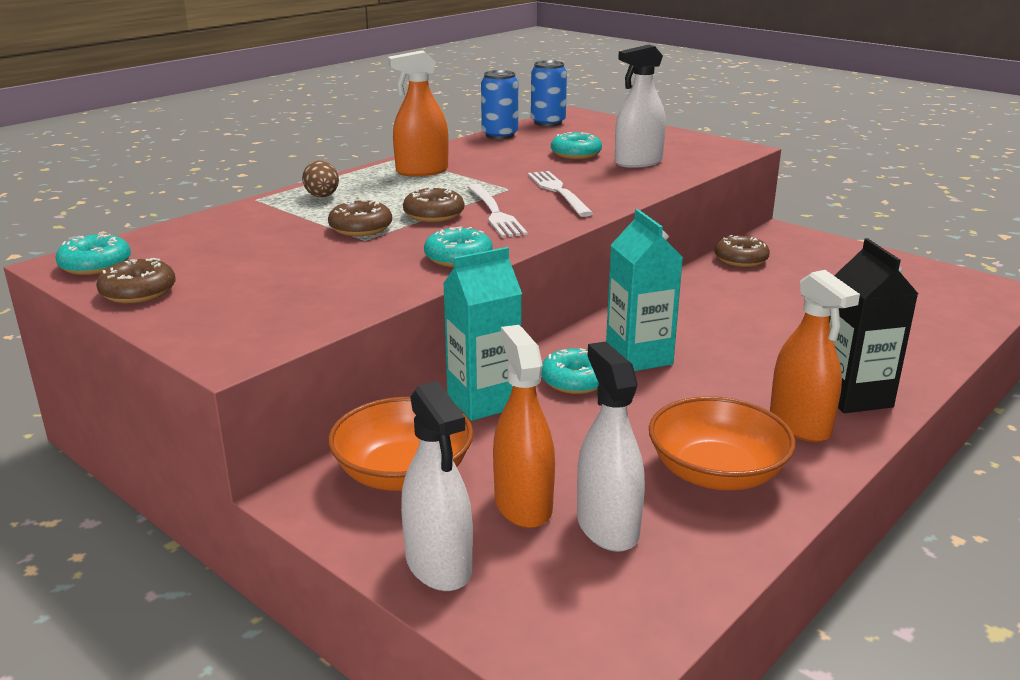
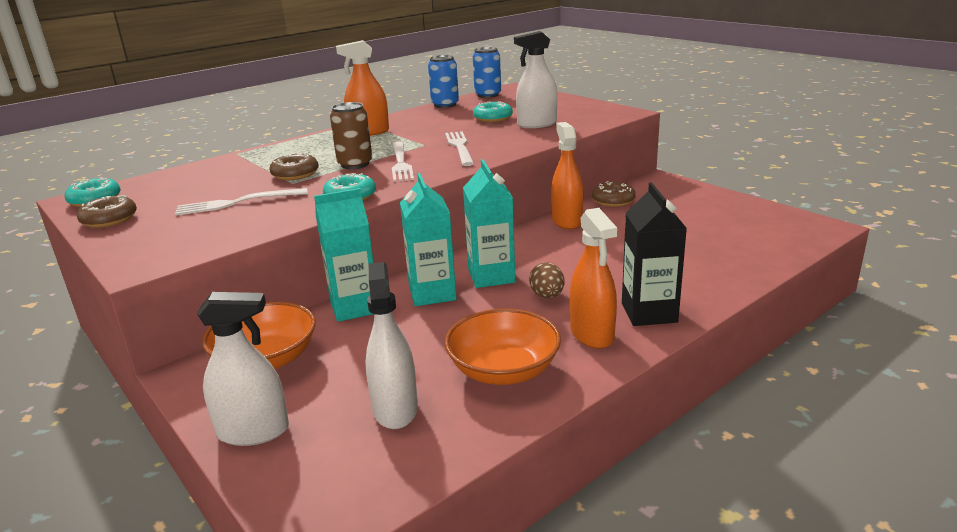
camera: 10 degrees right, 0 degrees up
(307, 267) = (237, 203): none -> white fork
(322, 196) = (284, 151): brown egg -> brown egg (547, 296)
(434, 214) = (355, 164): brown donut -> brown can
(438, 565) = (253, 431): white spray bottle -> white spray bottle turned 75 degrees counterclockwise
(523, 505) = (340, 388): orange spray bottle -> orange spray bottle (567, 221)
(575, 381) = (432, 293): turquoise donut -> turquoise carton

